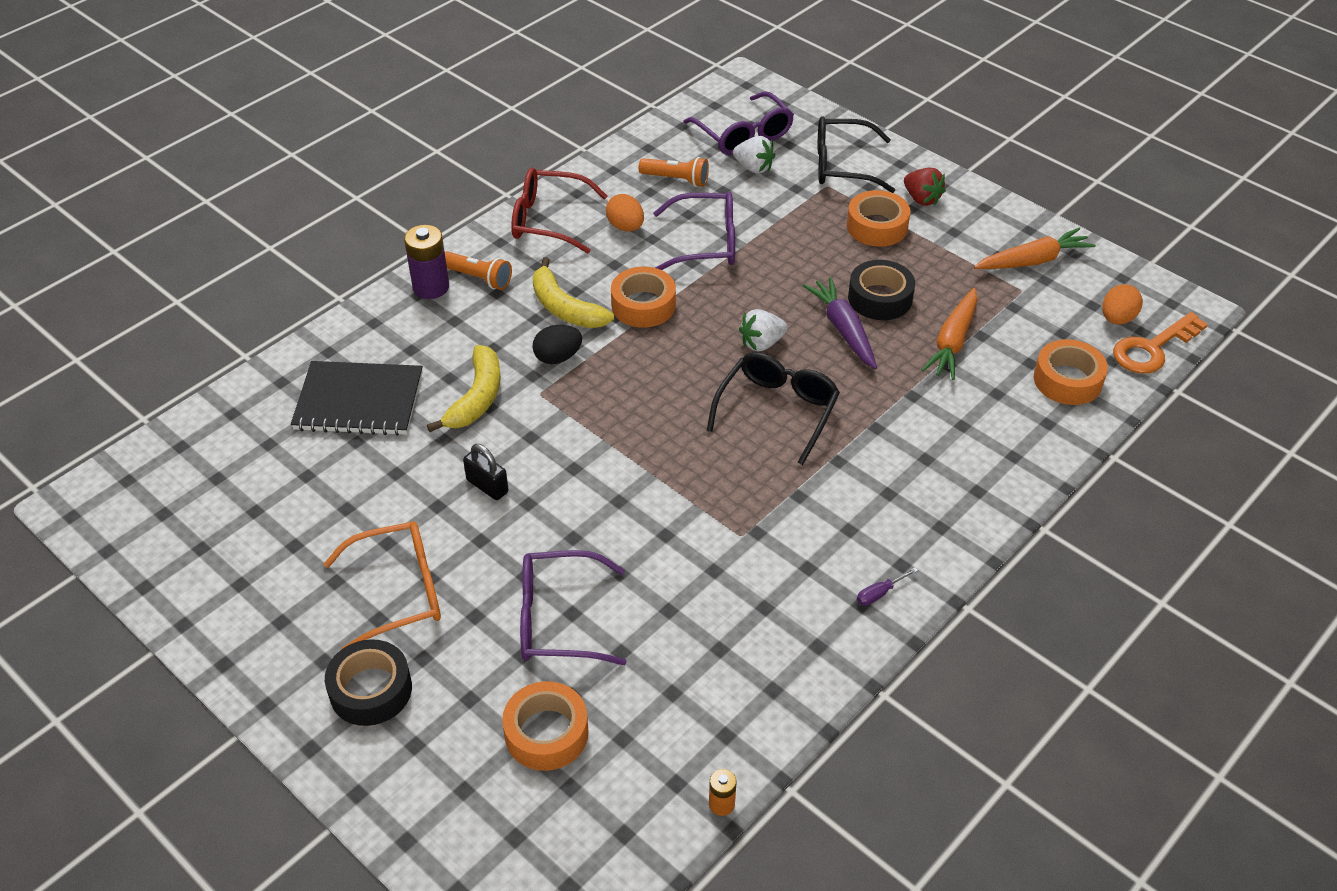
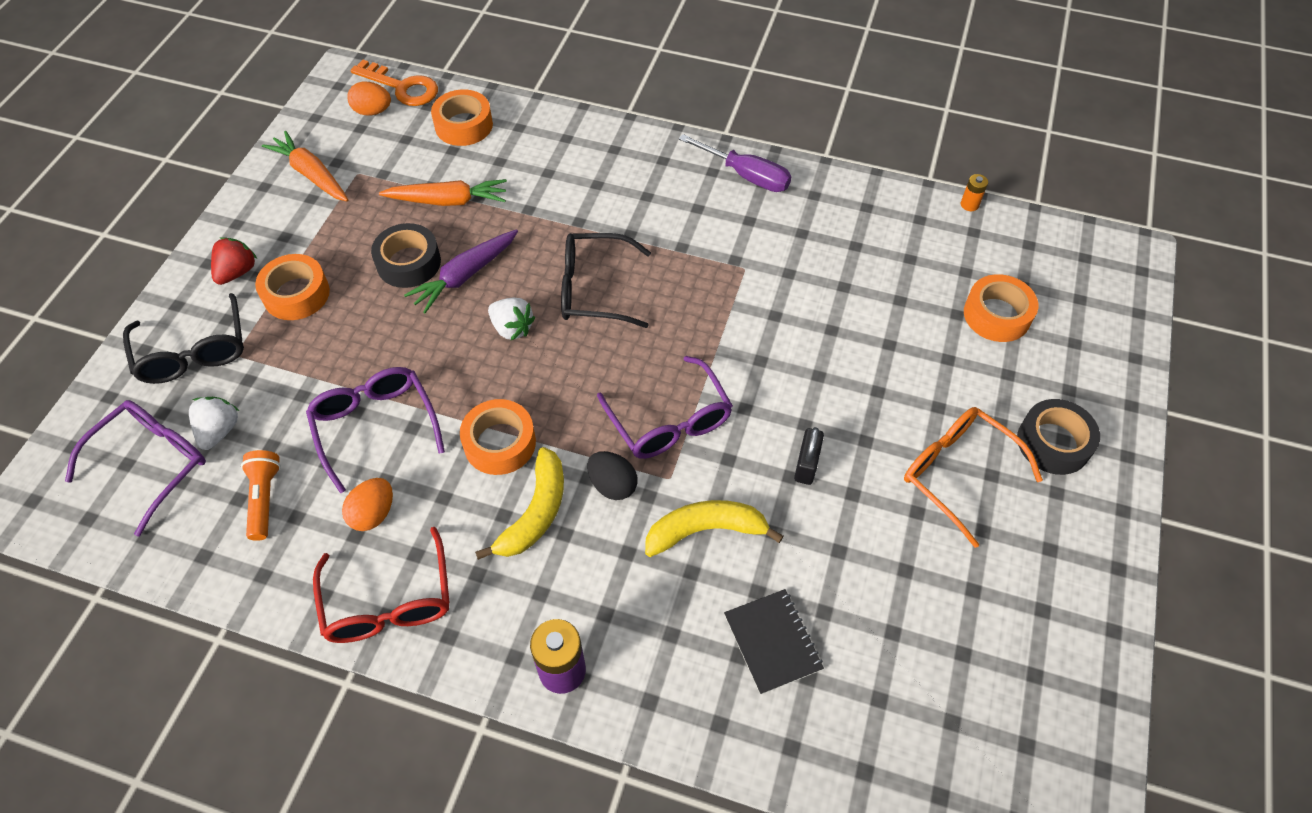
camera: 115 degrees left, 10 degrees up
(359, 401) = (772, 642): black notebook -> black notebook, size x0.66
(478, 278) = (524, 626): orange flashlight -> none
(559, 619) = (901, 349): purple glasses -> purple glasses (669, 421)
(879, 594) = (747, 176): purple screwdriver -> purple screwdriver, size x2.17

